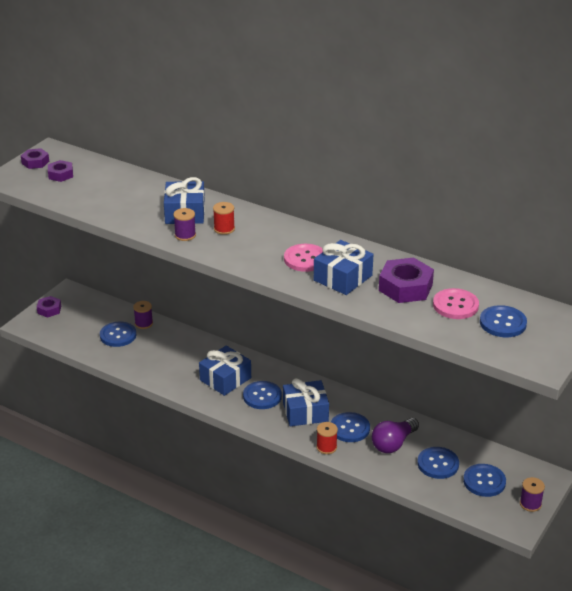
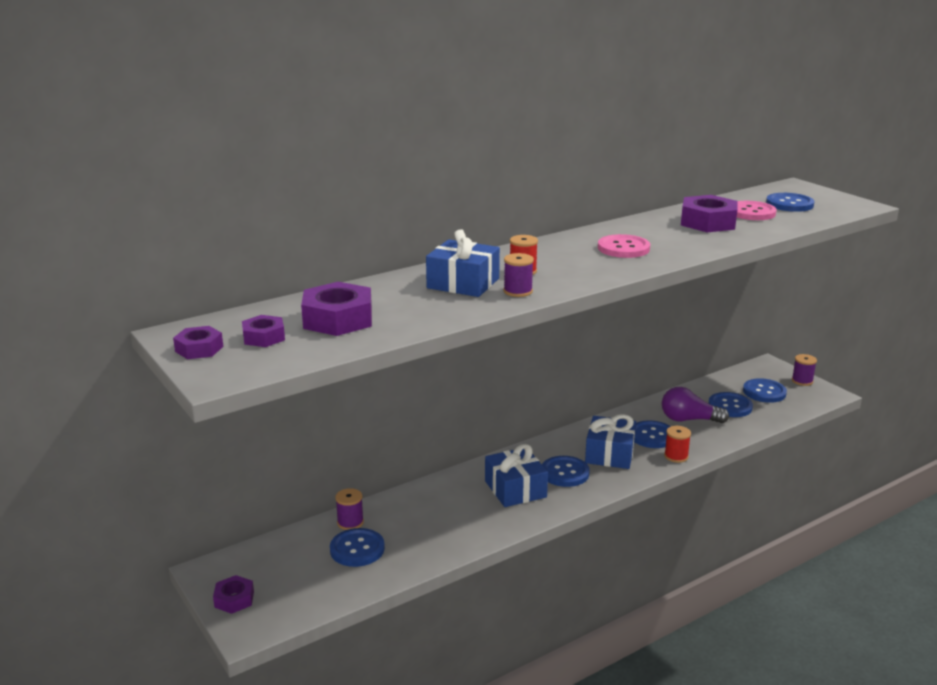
camera: 65 degrees left, 10 degrees down
(99, 188) = (338, 319): none -> purple nut
(342, 278) = (673, 240): blue gift -> none
(393, 444) = (689, 420): purple light bulb -> purple light bulb turned 120 degrees clockwise

